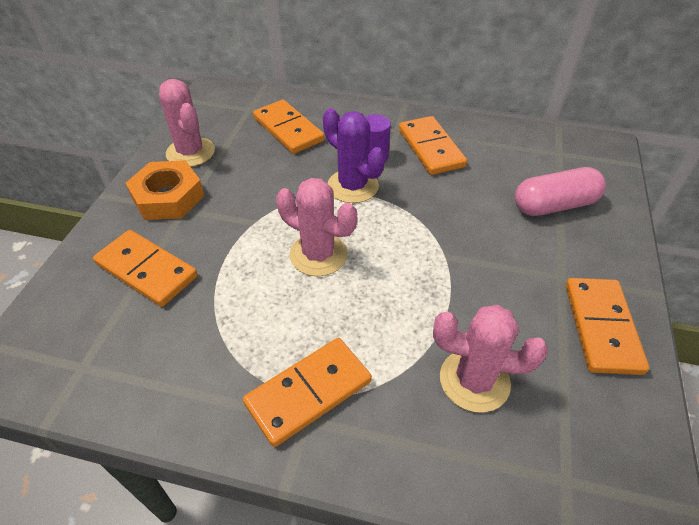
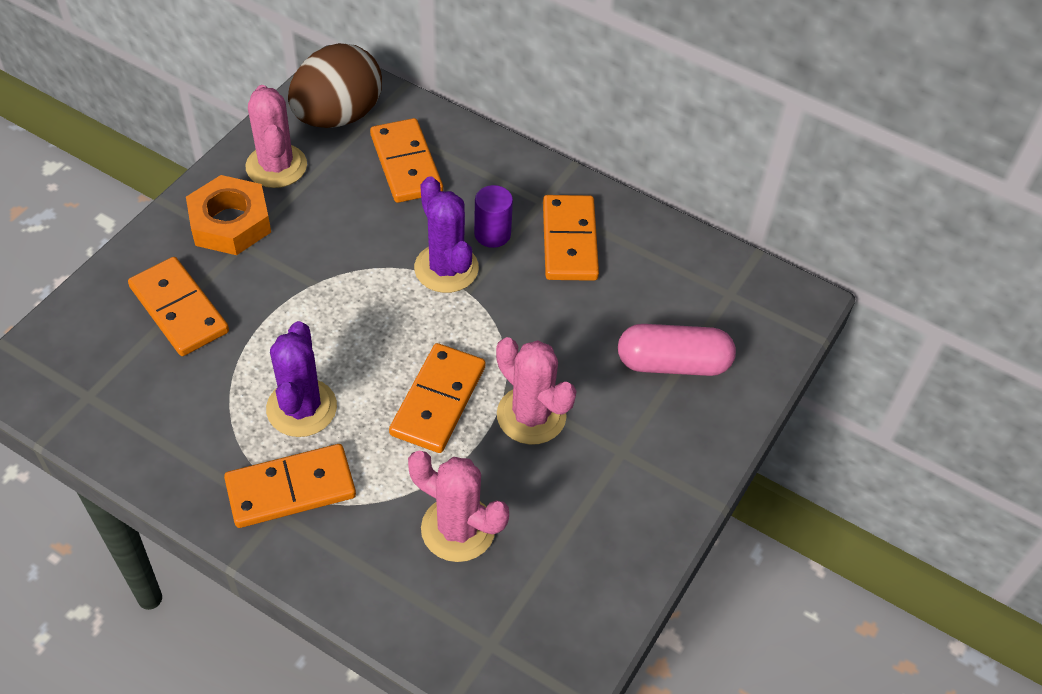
camera: 15 degrees right, 5 degrees up
(224, 113) = (338, 116): none -> brown egg
(287, 319) = (301, 408): none -> purple cactus
(318, 254) = (366, 345): pink cactus -> pink cactus (531, 415)
(602, 327) = (626, 519): orange domino -> orange domino (438, 401)

